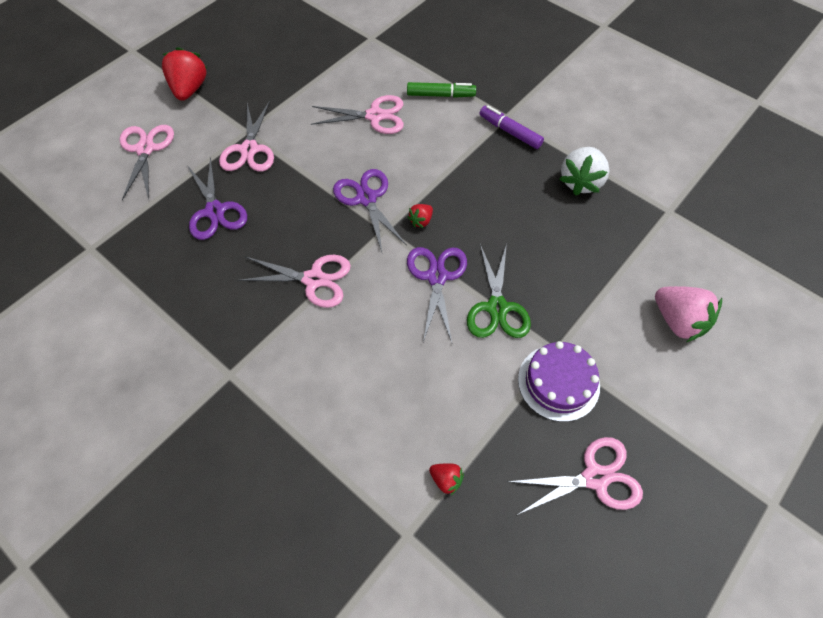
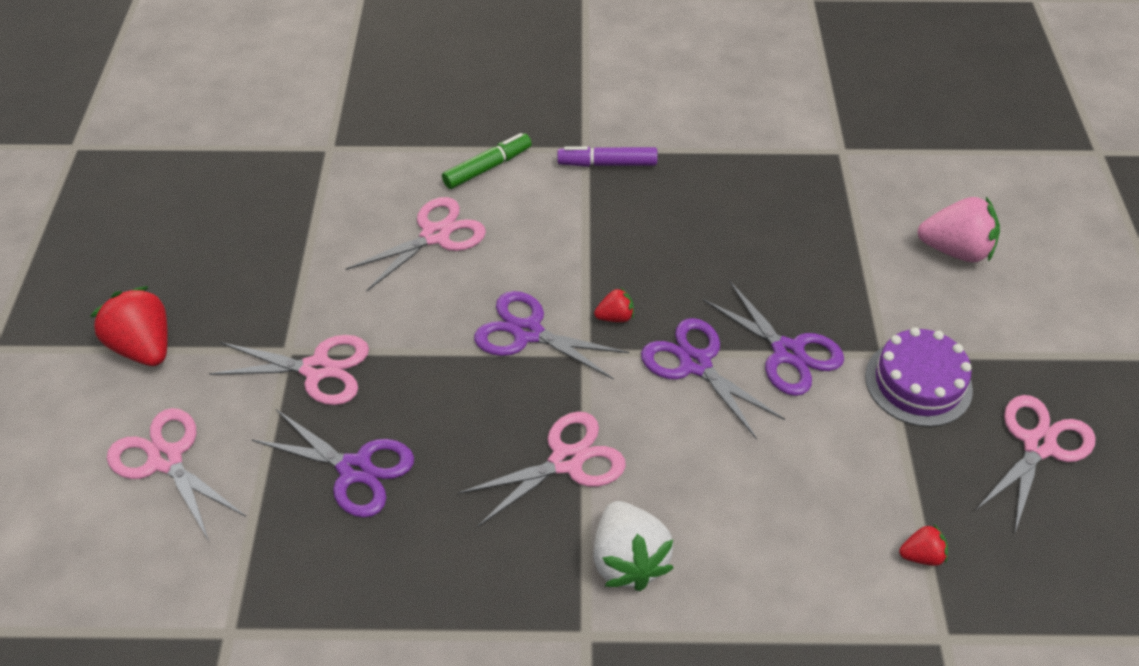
camera: 40 degrees left, 10 degrees down
(249, 149) = (317, 369): pink scissors -> pink scissors turned 45 degrees counterclockwise
(421, 221) = (615, 317): red strawberry -> red strawberry turned 105 degrees counterclockwise
(497, 308) = (787, 352): green scissors -> purple scissors
(580, 181) = (732, 172): white strawberry -> white strawberry (628, 560)

